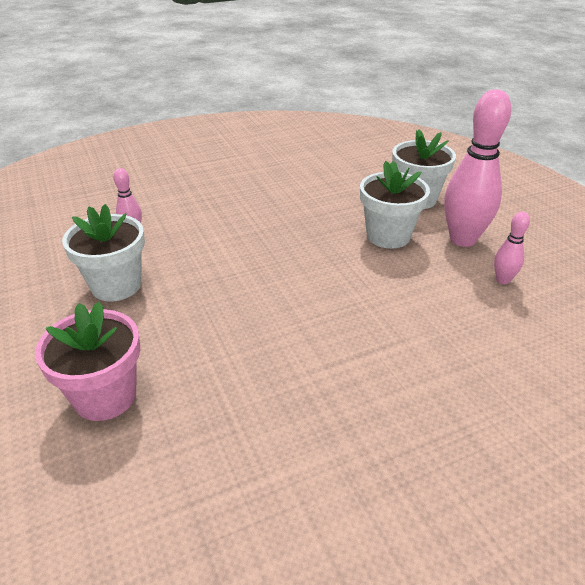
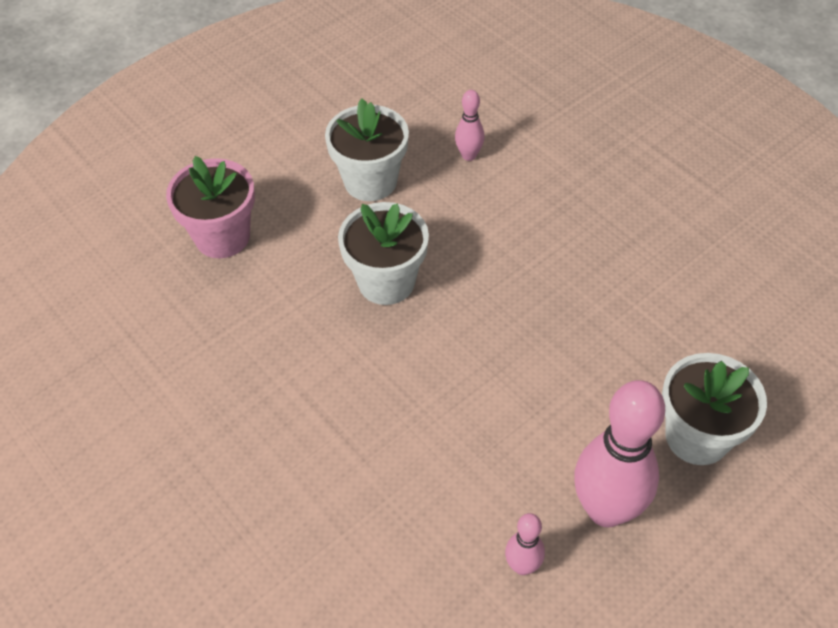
camera: 75 degrees right, 15 degrees up
(388, 236) = (574, 413): white flower pot -> white flower pot (386, 282)

